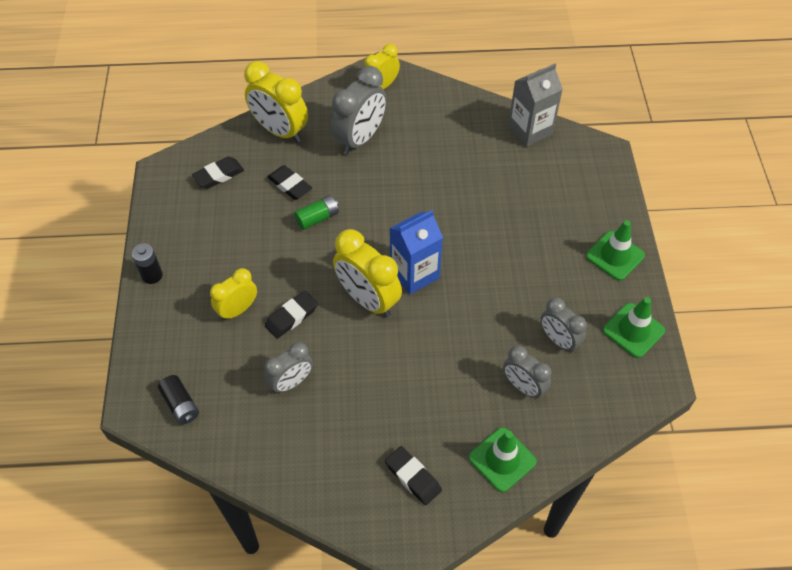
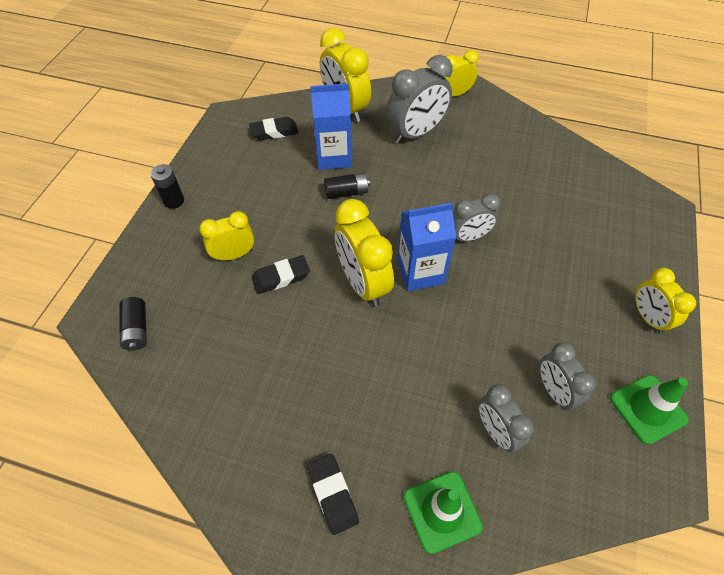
camera: 20 degrees right, 0 degrees up
(290, 185) = (333, 157): black eraser -> blue carton
(291, 382) = (251, 343): grey clock -> grey clock (469, 237)
(317, 218) = (346, 192): green battery -> black battery
(530, 130) = (589, 167): grey carton -> none
(615, 256) = (647, 317): green traffic cone -> yellow clock

